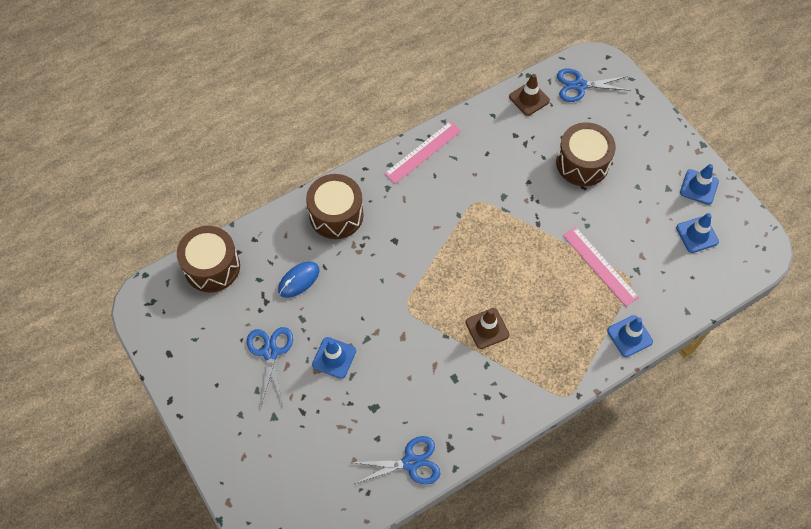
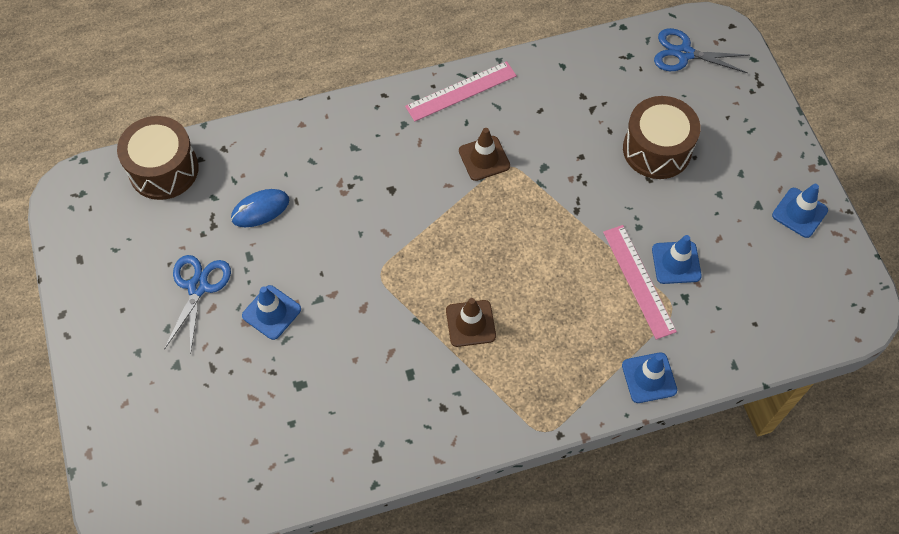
camera: 15 degrees right, 0 degrees up
(336, 215) = (331, 142): brown drum -> none
(410, 463) = (322, 463): blue scissors -> none
(529, 99) = (614, 56): brown traffic cone -> brown traffic cone (484, 158)
(697, 235) = (778, 272): blue traffic cone -> blue traffic cone (676, 262)

